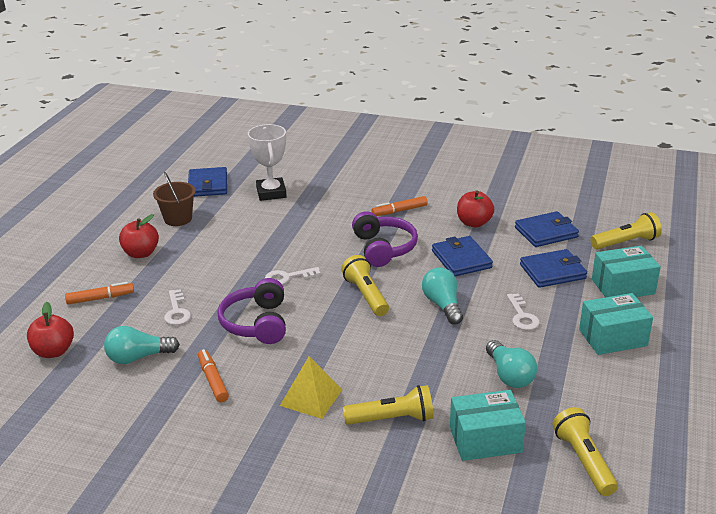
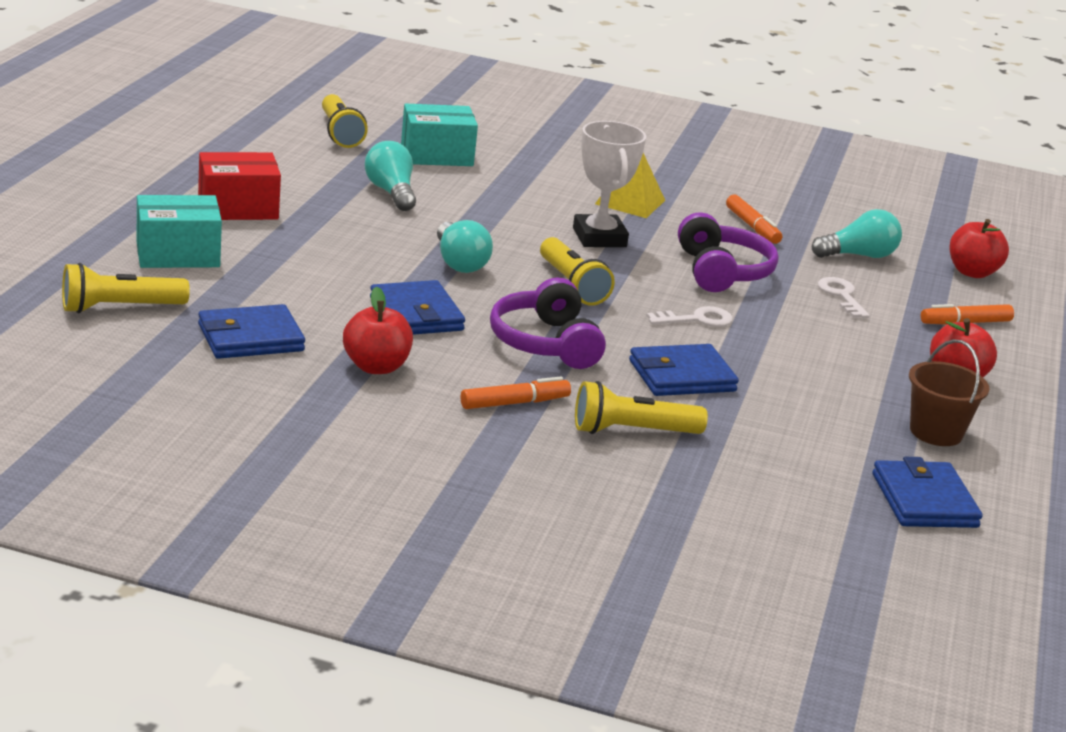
camera: 175 degrees right, 5 degrees down
(271, 193) = (780, 468): white trophy -> white trophy (599, 238)
(392, 419) = (536, 178): yellow flashlight -> yellow flashlight (632, 431)
(522, 316) = (349, 240): white key -> none
(552, 271) = (274, 283): blue wallet -> blue wallet (682, 376)
(613, 337) = (238, 208): turquoise box -> red box

